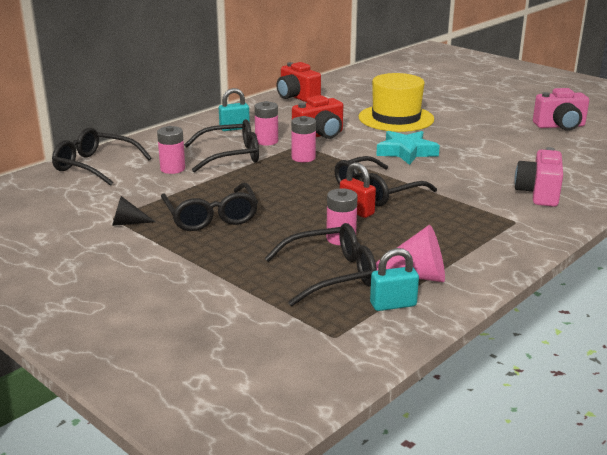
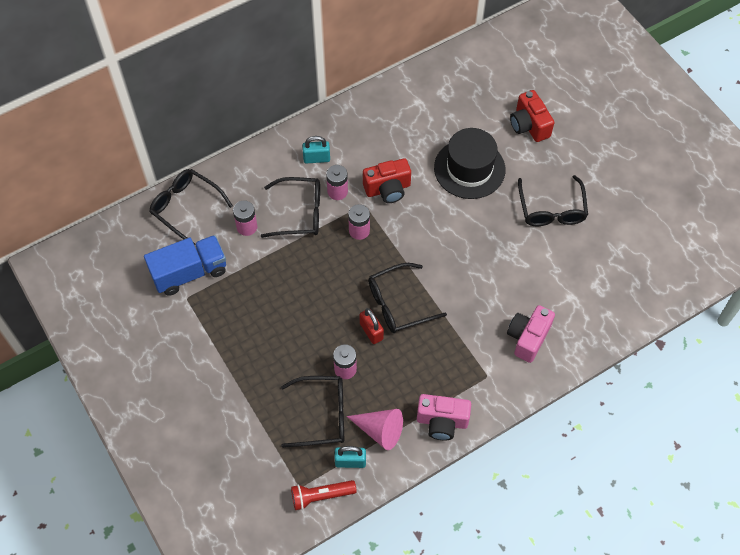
camera: 15 degrees right, 35 degrees up
(111, 202) = (189, 273): none -> blue truck
(128, 223) = (196, 309): black cone -> none
(211, 217) = (259, 315): black glasses -> black glasses (551, 210)
(297, 97) = (393, 100): red camera -> red camera (529, 125)
(370, 340) = (321, 496): none -> red flashlight
(396, 118) = (469, 168): yellow hat -> black hat
(406, 152) = (451, 239): turquoise star -> none
(560, 126) = (615, 219): pink camera -> pink camera (442, 421)

